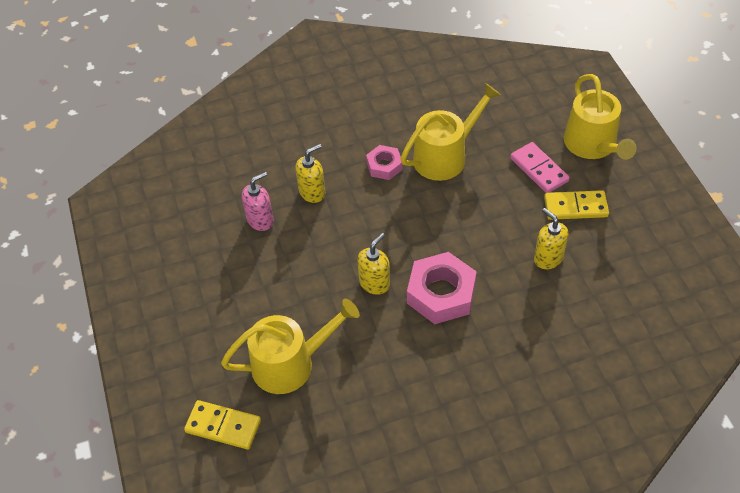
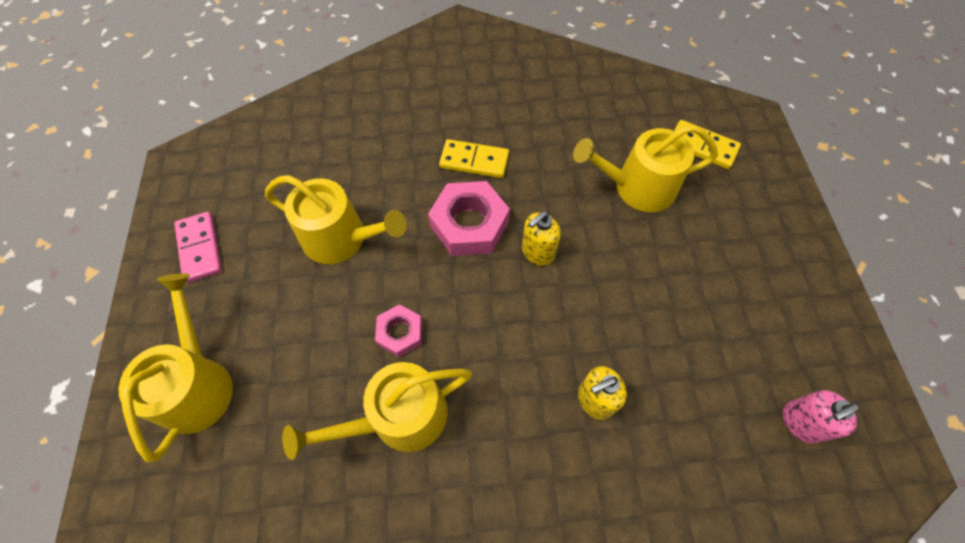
camera: 170 degrees left, 10 degrees up
(260, 220) = (667, 370): pink soap dispenser -> pink soap dispenser (800, 422)
(384, 166) = (487, 422): pink nut -> pink nut (400, 333)
(539, 169) = (288, 361): pink domino -> pink domino (200, 248)
(548, 258) = (341, 238): yellow soap dispenser -> yellow watering can
(575, 207) = (275, 294): yellow domino -> yellow domino (474, 161)

